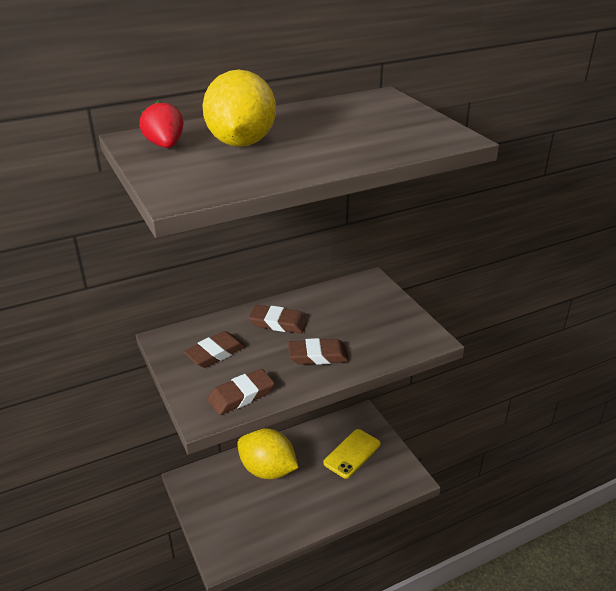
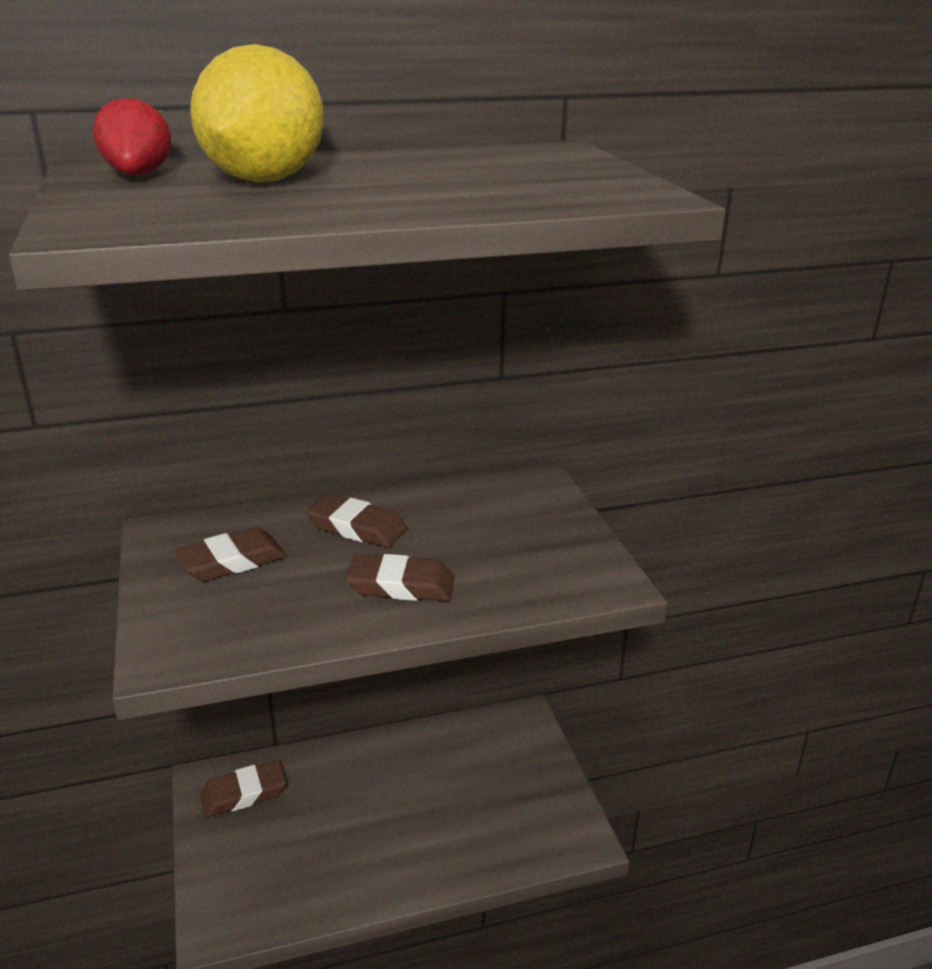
camera: 10 degrees right, 5 degrees down
(241, 395) = (242, 633): brown eraser -> brown eraser (244, 794)
(267, 470) = (341, 785): yellow lemon -> none
(352, 453) = (489, 779): yellow phone -> none

